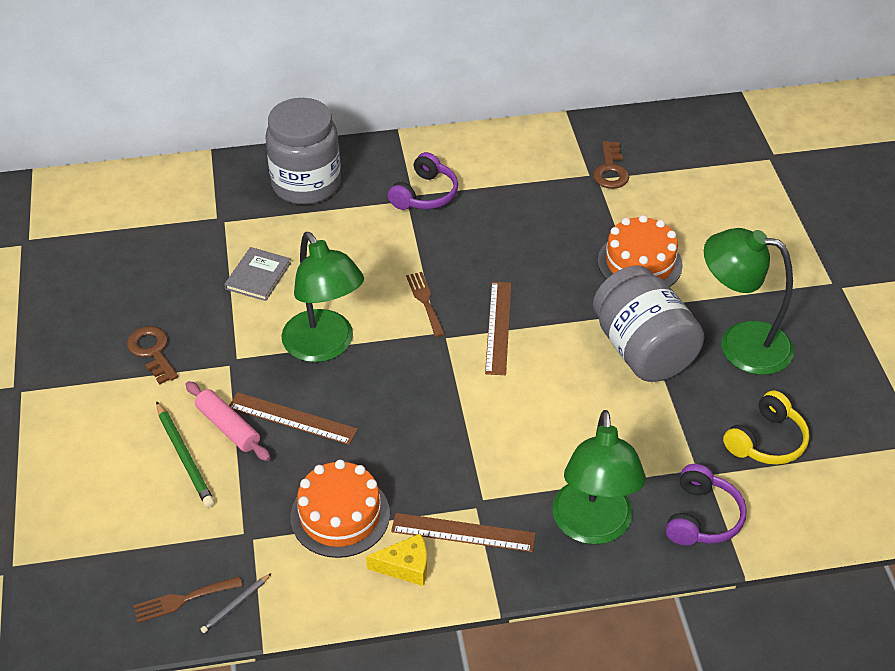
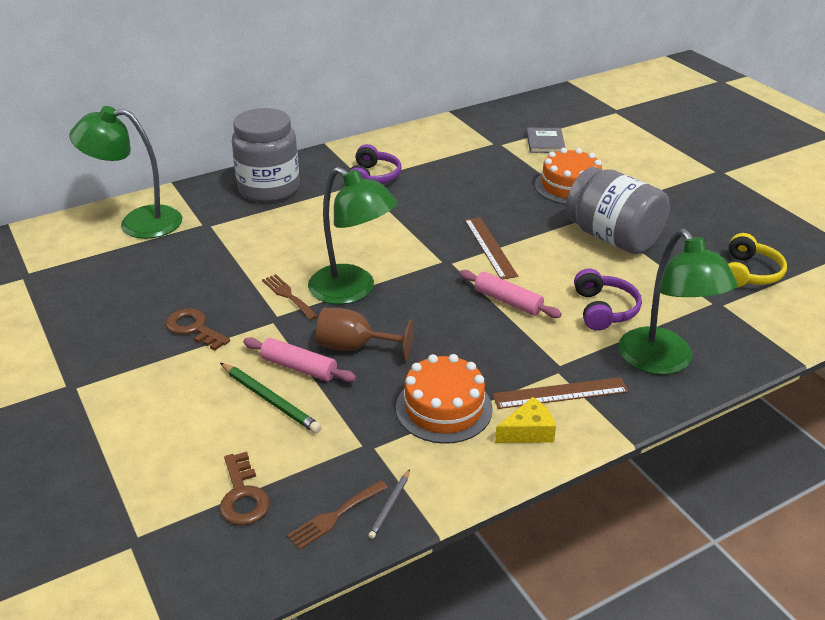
camera: 20 degrees left, 10 degrees down
(258, 276) = (263, 255): grey book -> grey book (545, 142)
(292, 418) = (355, 347): brown ruler -> brown goblet
(425, 301) = (418, 243): brown fork -> brown fork (288, 295)
(476, 404) = (508, 301): none -> pink rolling pin
(610, 170) = (507, 138): brown key -> brown key (243, 496)
(702, 517) = (742, 333): purple headphones -> purple headphones (604, 310)
(740, 344) = (681, 219): green lamp -> green lamp (138, 223)

